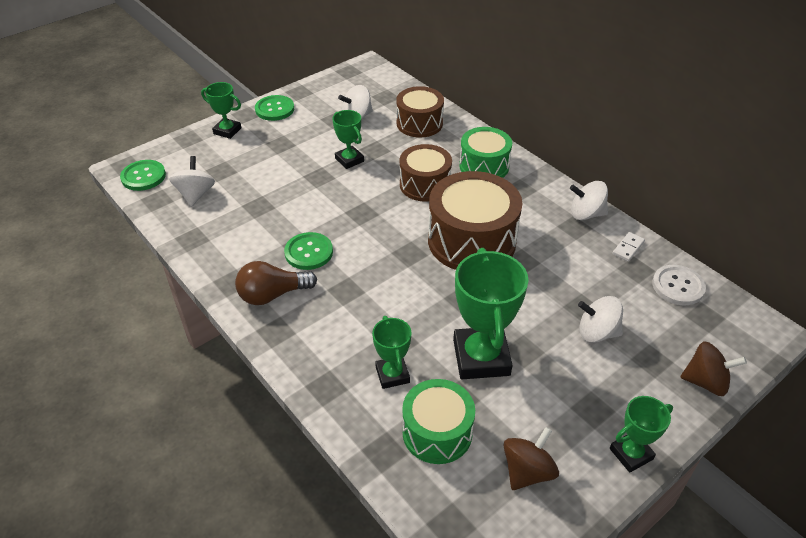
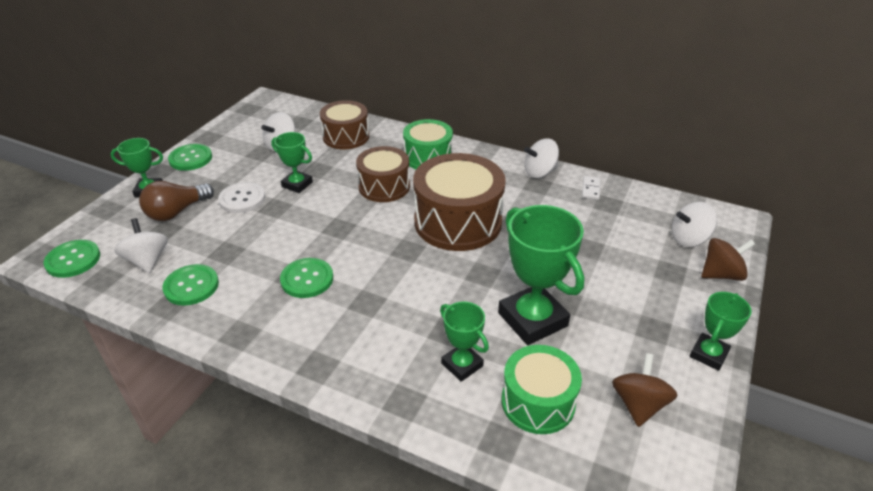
camera: 25 degrees left, 5 degrees down
(217, 228) = (191, 286): none -> green button
(272, 295) = (293, 331): brown light bulb -> brown light bulb (177, 212)
(597, 332) = (613, 264): white spinning top -> white spinning top (689, 239)
(678, 286) = (649, 207): white button -> white button (242, 199)

